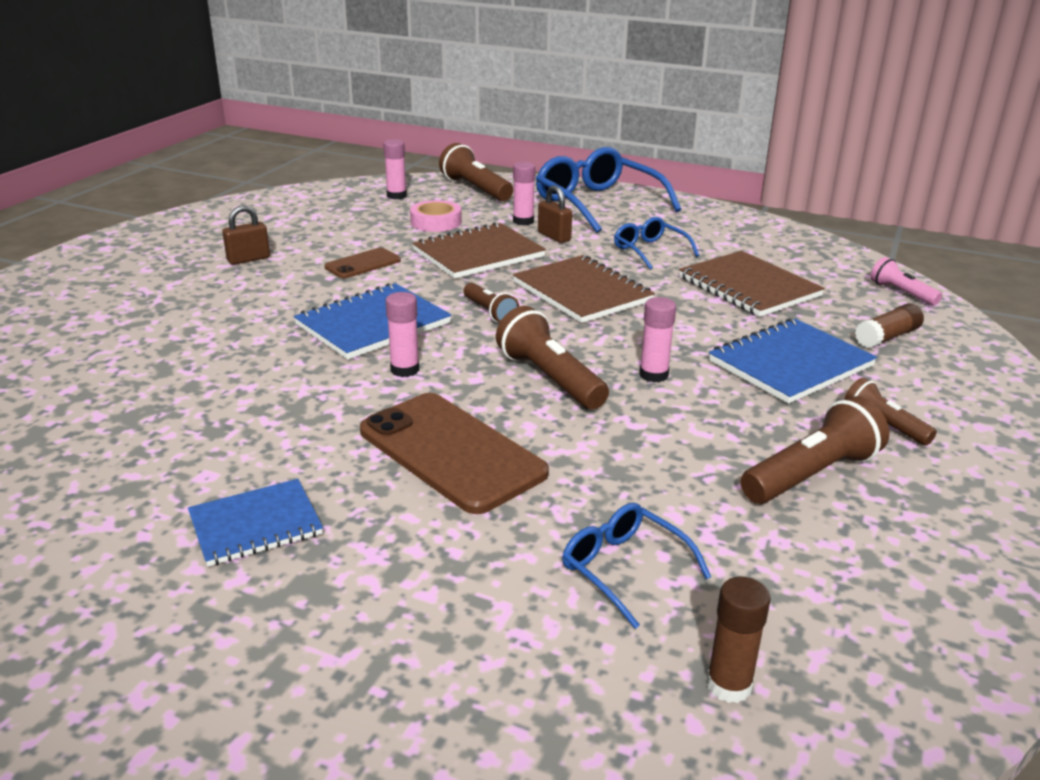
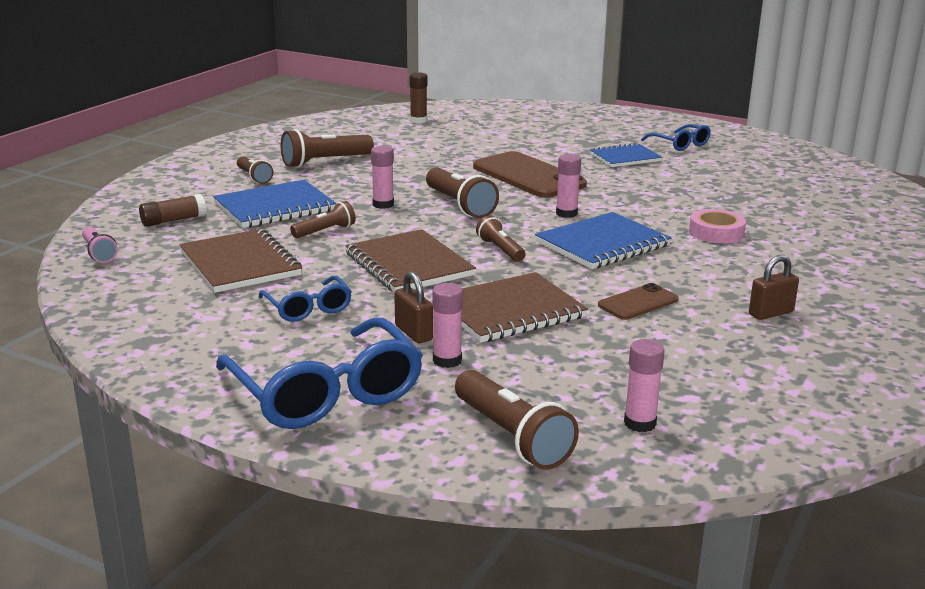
camera: 175 degrees left, 5 degrees down
(436, 222) = (567, 363): pink tape -> pink tape (716, 232)
(624, 569) = (445, 141): blue glasses -> blue glasses (680, 144)
(696, 329) = (325, 231): none -> brown flashlight

